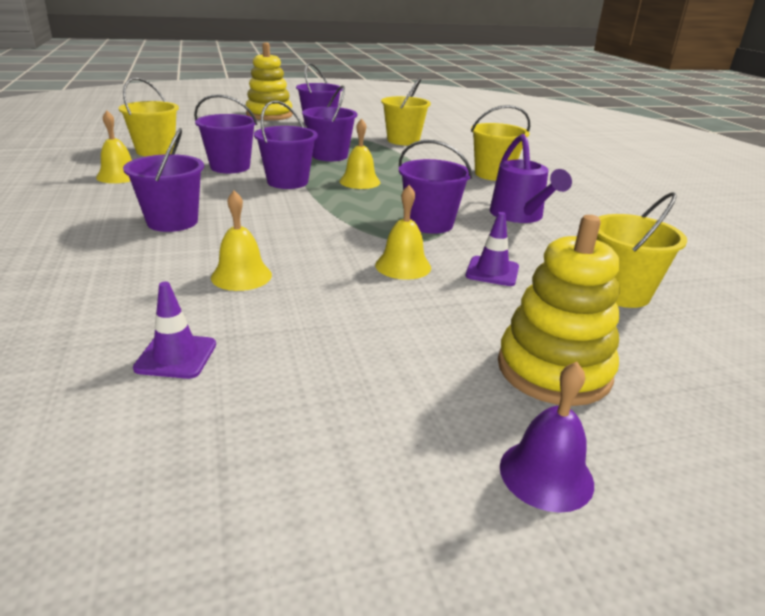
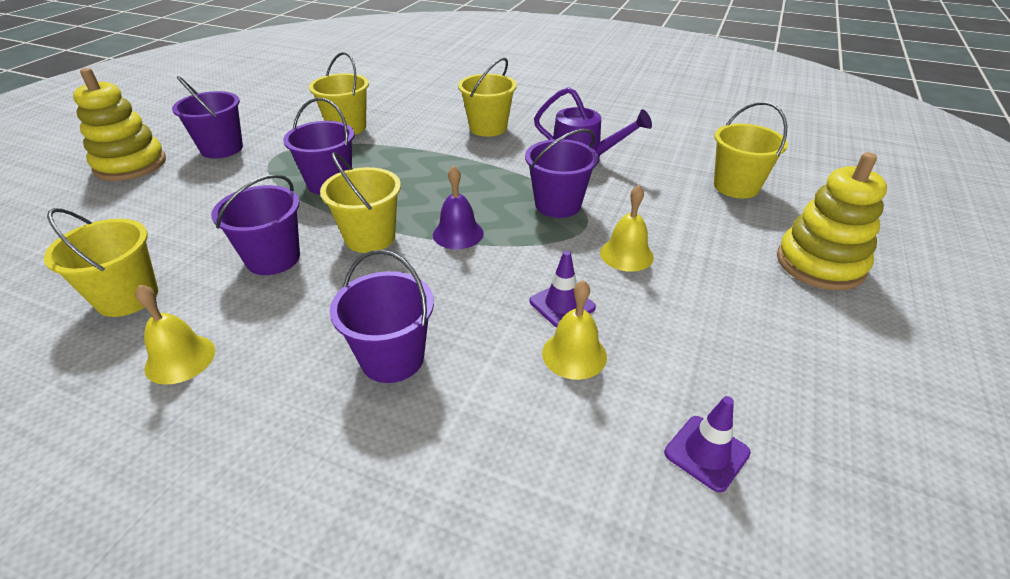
camera: 50 degrees left, 10 degrees up
(287, 182) = (370, 238): purple bucket -> yellow bucket
(359, 181) = (423, 197): yellow bell -> none
(492, 271) = (668, 219): purple traffic cone -> purple traffic cone (562, 304)
(546, 474) = (930, 325): purple bell -> purple bell (458, 234)

